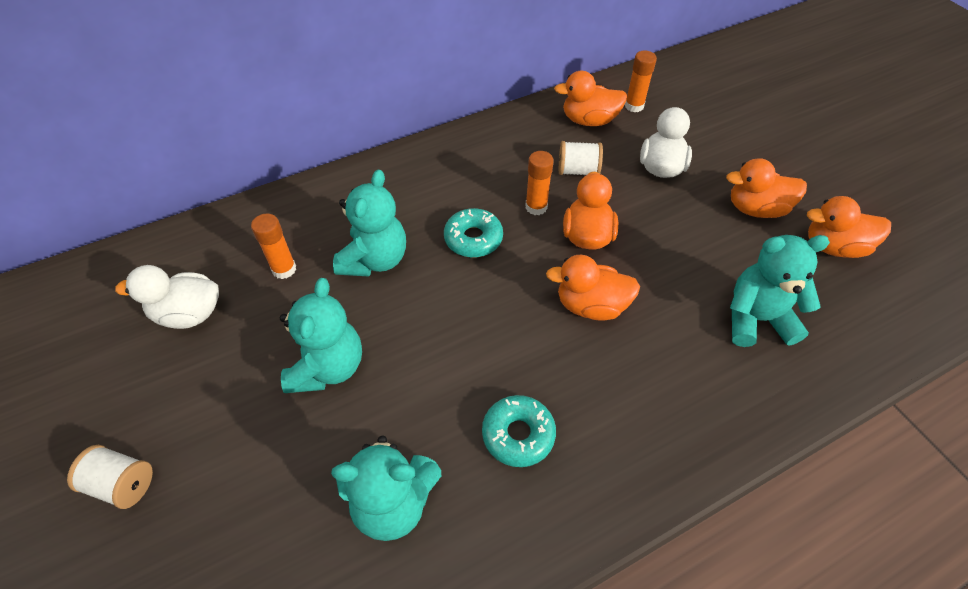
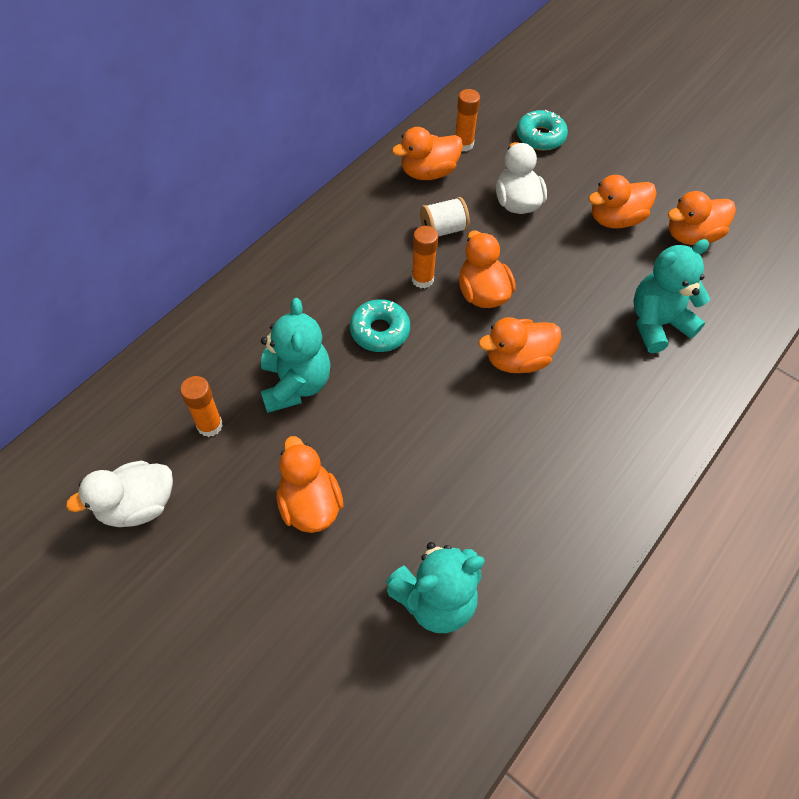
camera: 25 degrees left, 5 degrees up
(122, 484) = (176, 688): white spool -> none
(328, 367) = (310, 504): turquoise teddy bear -> orange duck
(518, 434) = (511, 498): turquoise donut -> turquoise donut (540, 137)

